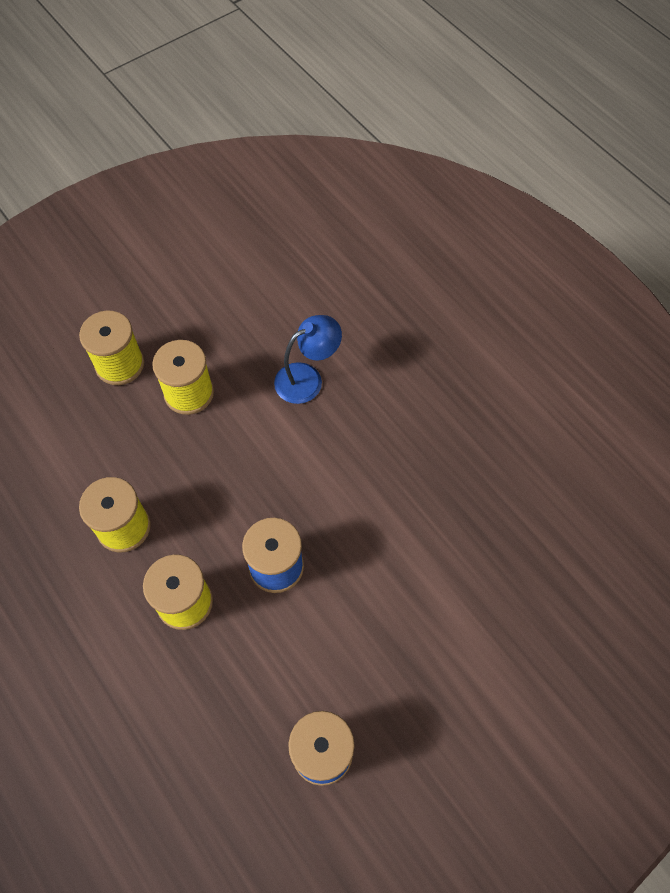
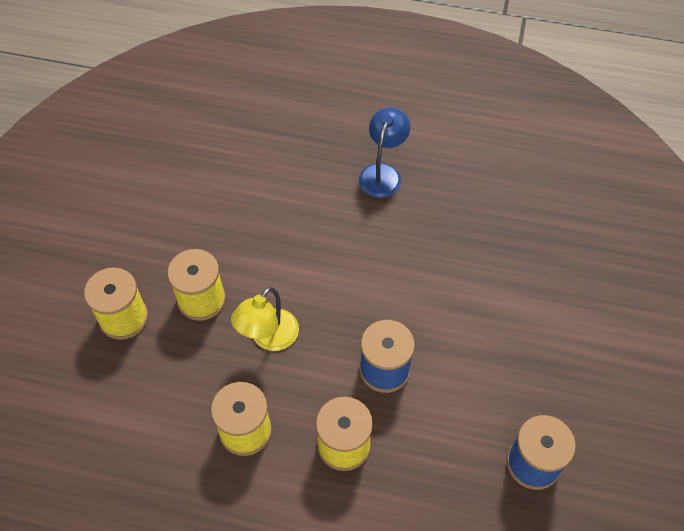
camera: 40 degrees left, 5 degrees down
(210, 465) = (269, 338): none -> yellow lamp
(307, 378) = (282, 227): blue lamp -> blue lamp (382, 173)

